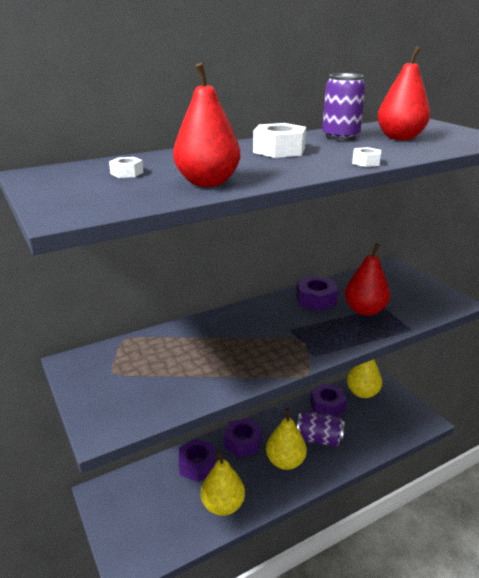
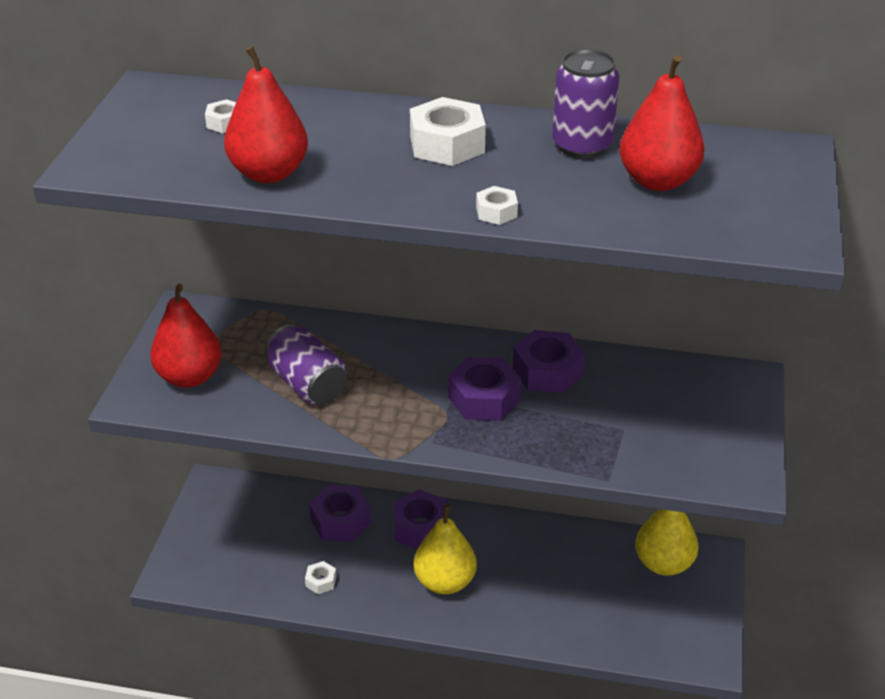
camera: 40 degrees right, 10 degrees up
(223, 505) = (321, 581): yellow pear -> white nut
(319, 439) = (520, 583): purple can -> purple can (307, 384)
(327, 405) = (587, 549): purple nut -> purple nut (484, 398)
(364, 310) = (588, 420): red pear -> red pear (189, 377)

